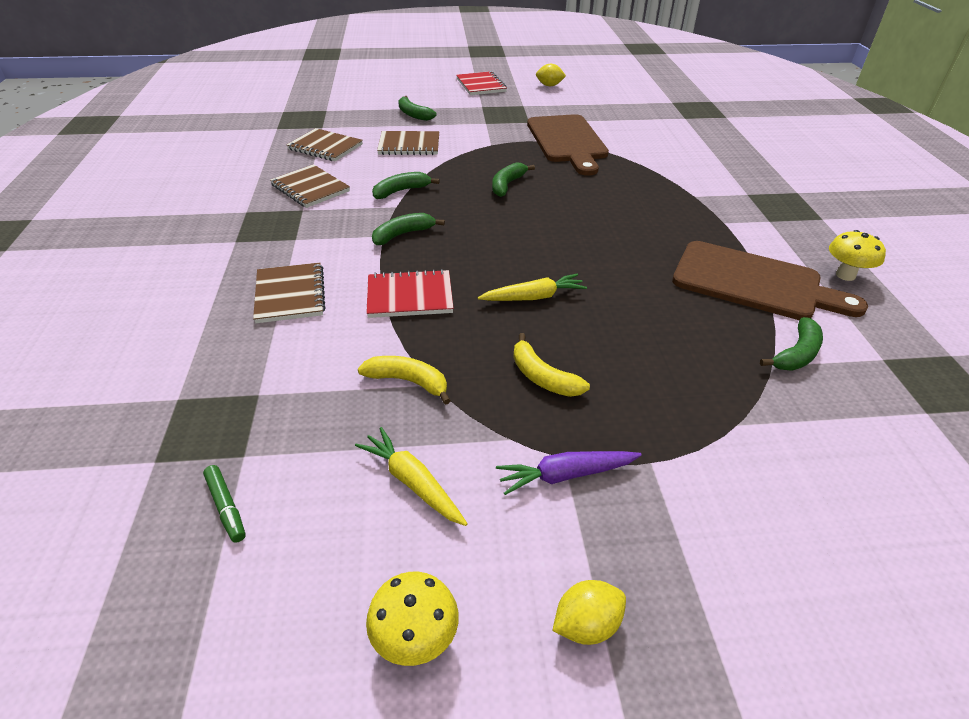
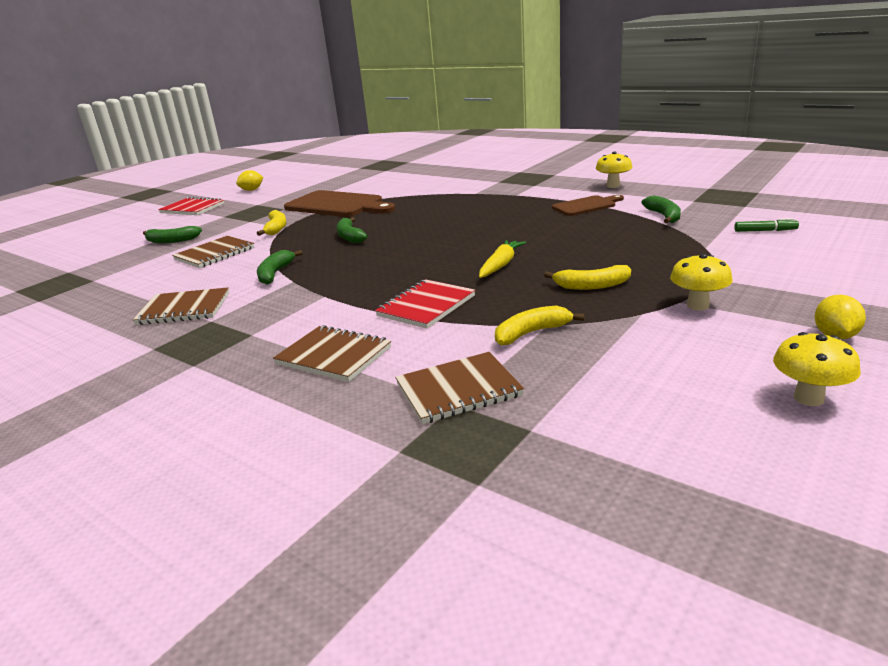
camera: 45 degrees left, 15 degrees down
(226, 507) = (589, 453): green marker -> green marker (765, 231)
(325, 147) = (131, 287): brown notebook -> brown notebook (458, 390)
(403, 234) = (338, 288): green banana -> none
(412, 482) = (648, 360): yellow carrot -> none
(484, 142) = (276, 228): none -> yellow banana
(565, 475) = (697, 305): purple carrot -> yellow mushroom
(754, 283) = (586, 206): brown cutting board -> brown cutting board, size x0.55

